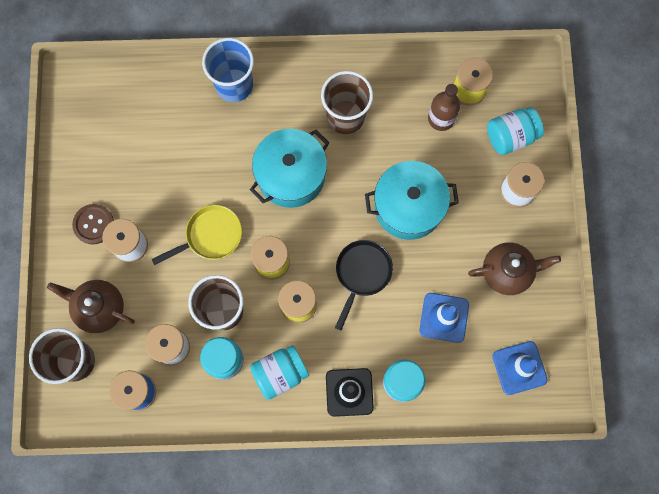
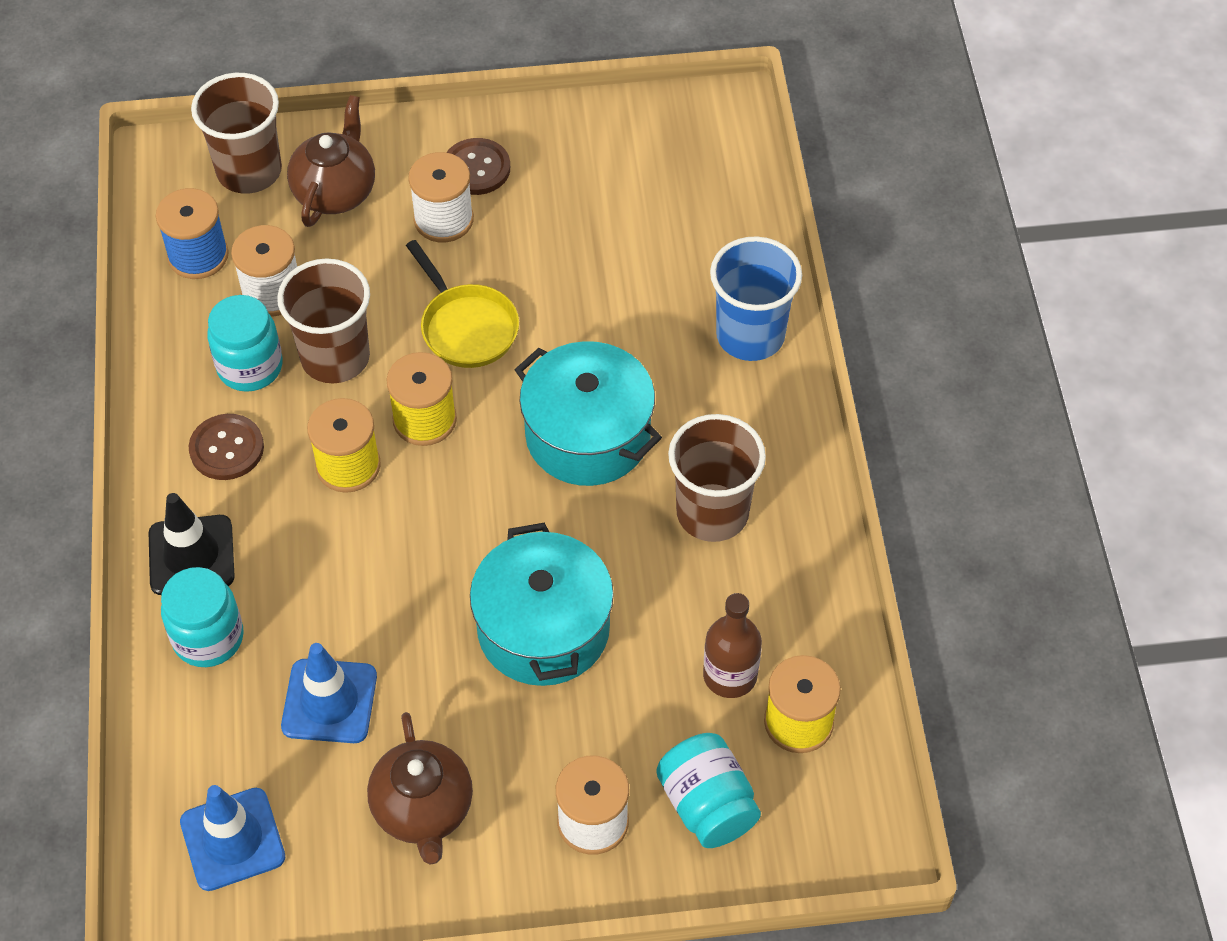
camera: 85 degrees right, 20 degrees down
(280, 373) = (227, 448): turquoise jar -> brown button
(362, 273) = (409, 560): black pan -> none

